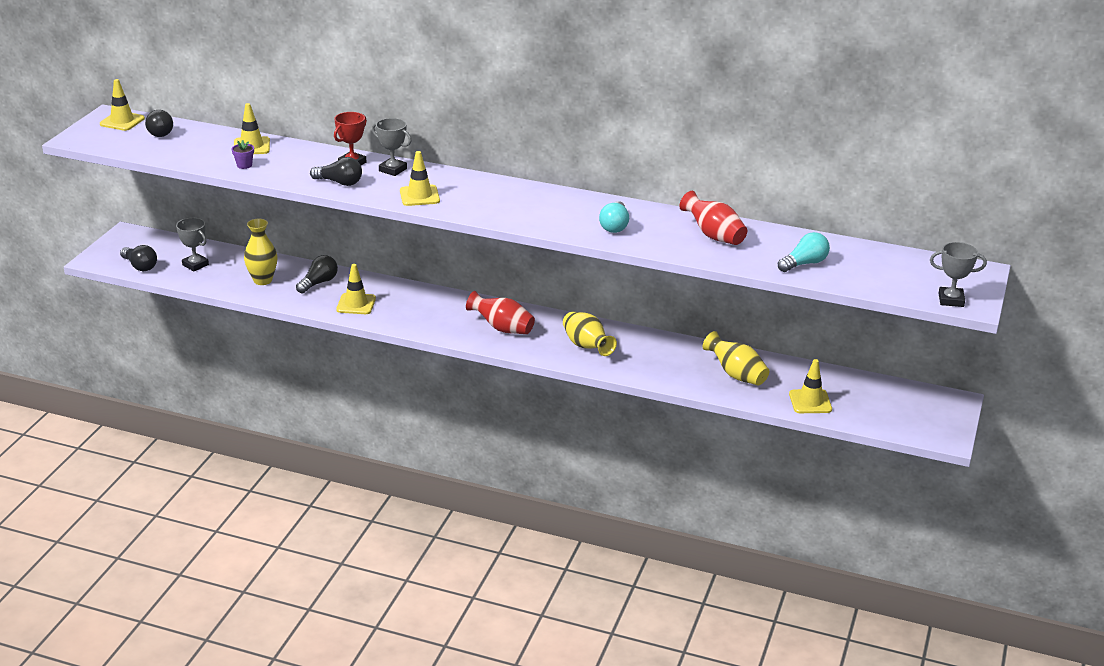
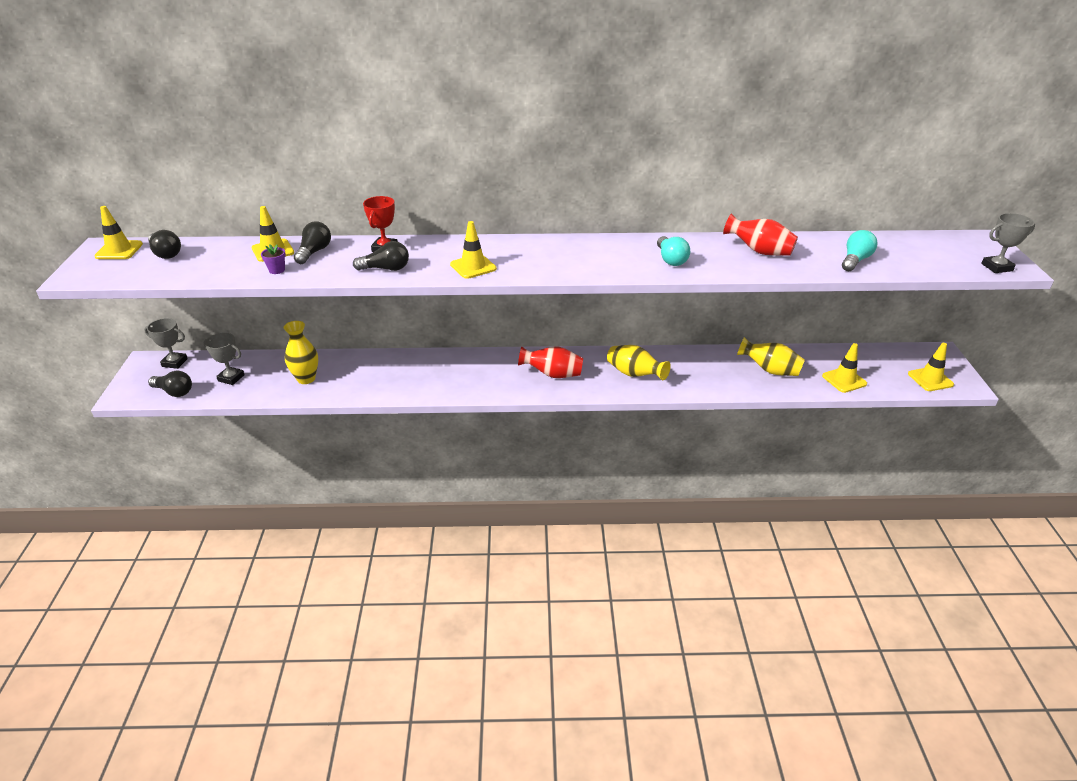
camera: 20 degrees left, 5 degrees up
(319, 283) = (361, 369): black light bulb -> black light bulb (314, 252)
(356, 304) = (408, 382): yellow traffic cone -> yellow traffic cone (930, 379)
(392, 170) = (428, 247): grey trophy -> grey trophy (174, 362)

